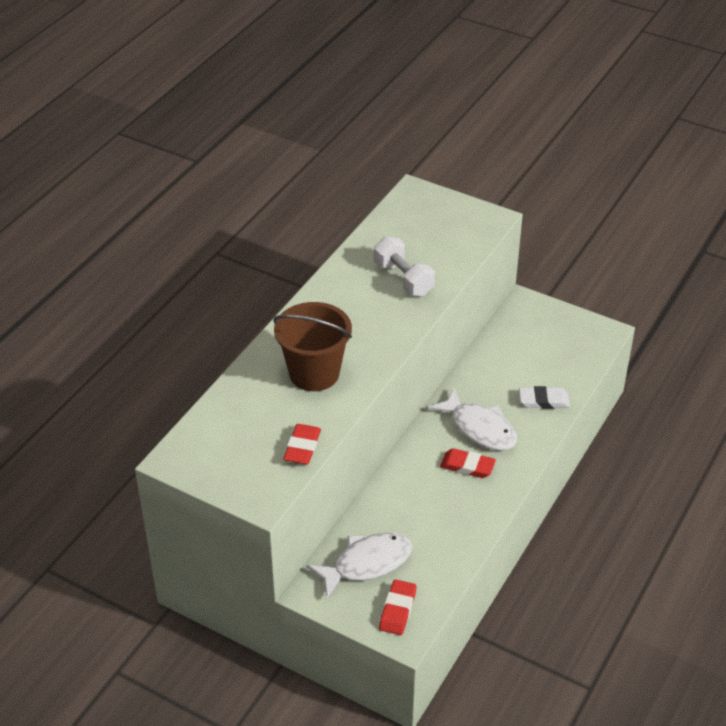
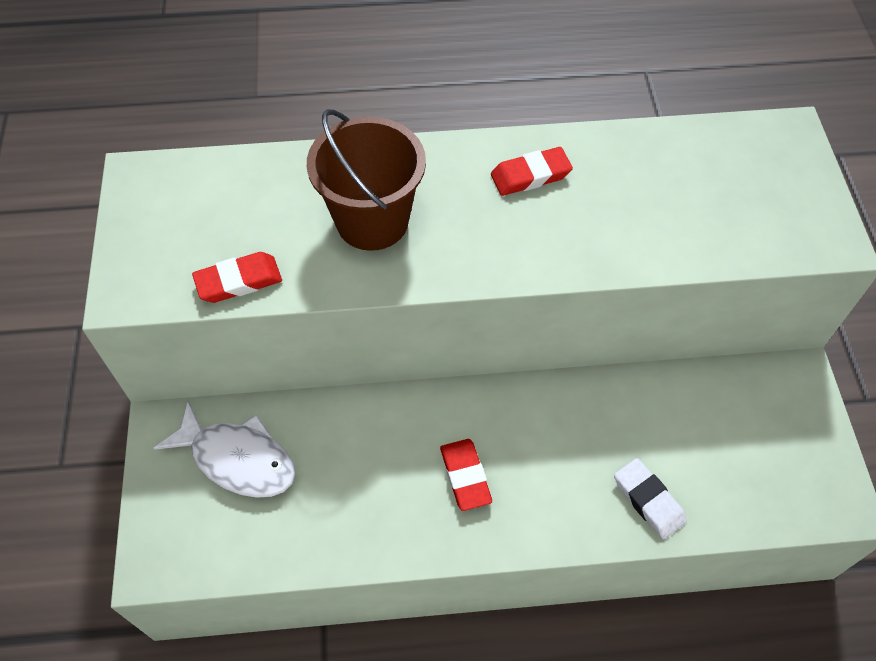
camera: 55 degrees right, 15 degrees up
(397, 610) = (187, 534): red eraser -> red eraser (530, 175)
(403, 279) = (617, 213): white dumbbell -> none
(479, 428) = (538, 453): white fish -> none

